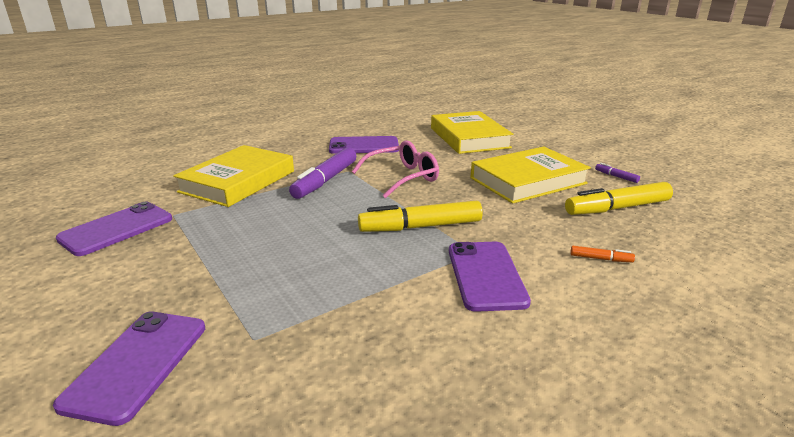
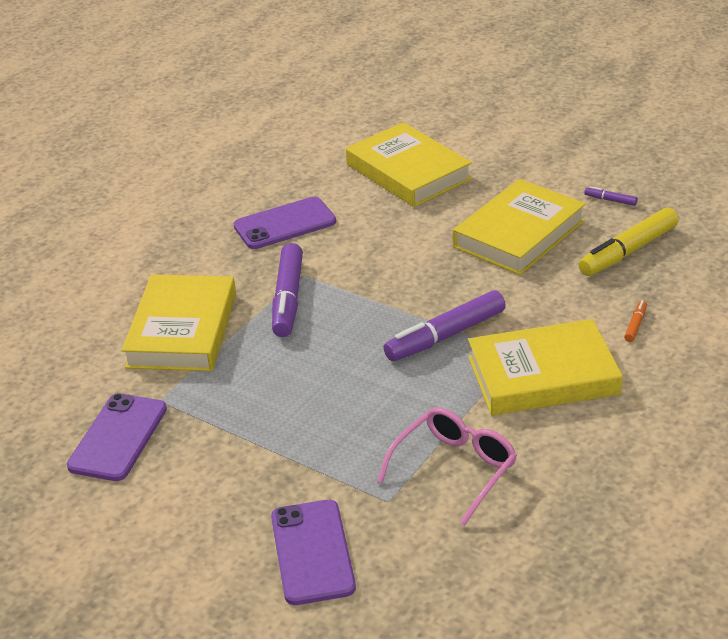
camera: 20 degrees left, 10 degrees up
(402, 177) = (375, 267): pink glasses -> pink glasses (455, 469)
(420, 227) = (445, 336): yellow marker -> purple marker
(486, 275) = (543, 376): purple phone -> yellow book
(600, 259) = (635, 325): orange marker -> orange marker turned 60 degrees counterclockwise

